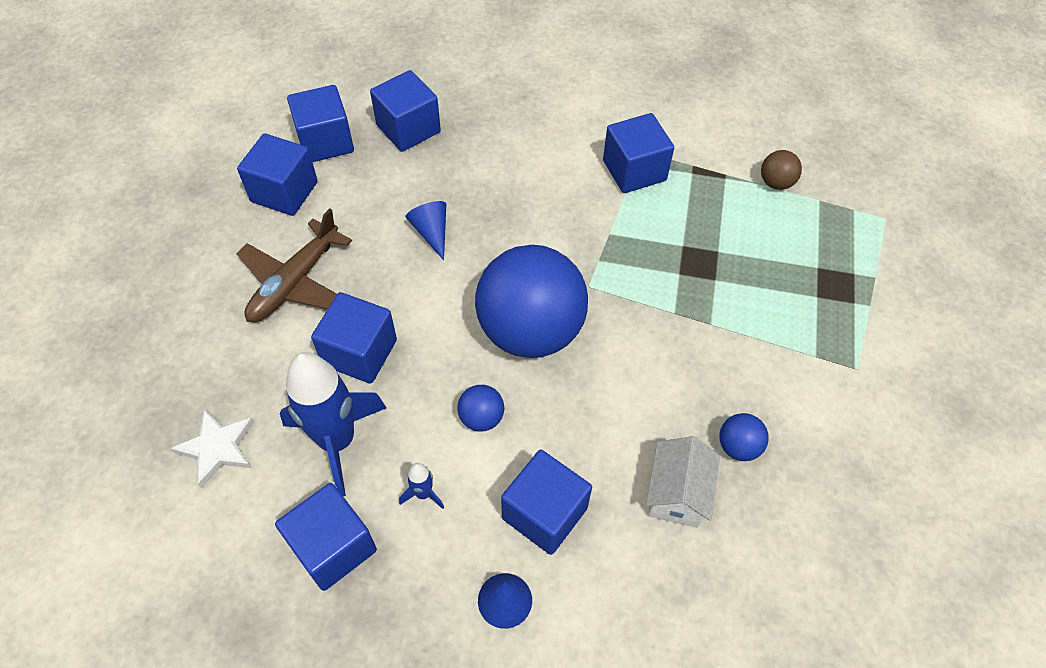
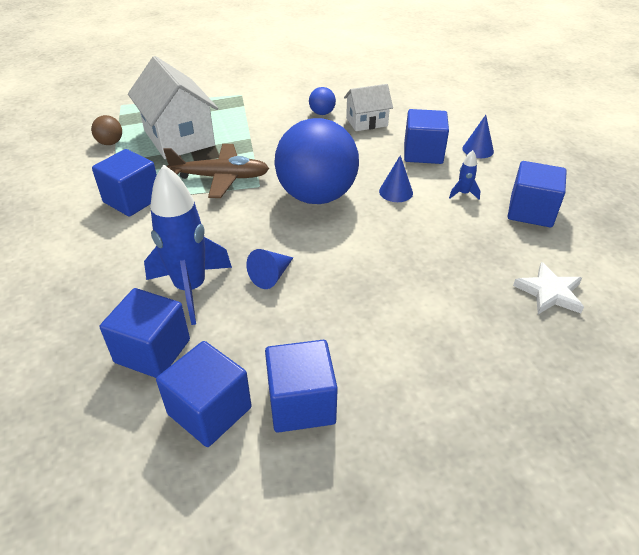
camera: 120 degrees left, 15 degrees down
(295, 283) = (390, 331): brown plane -> brown plane (221, 177)
(337, 441) = (477, 240): blue rocket -> blue rocket (190, 288)
(360, 352) = (409, 262): blue cube -> none
(481, 418) = (396, 192): blue ball -> blue cone
(753, 250) = (179, 137): none -> white house

